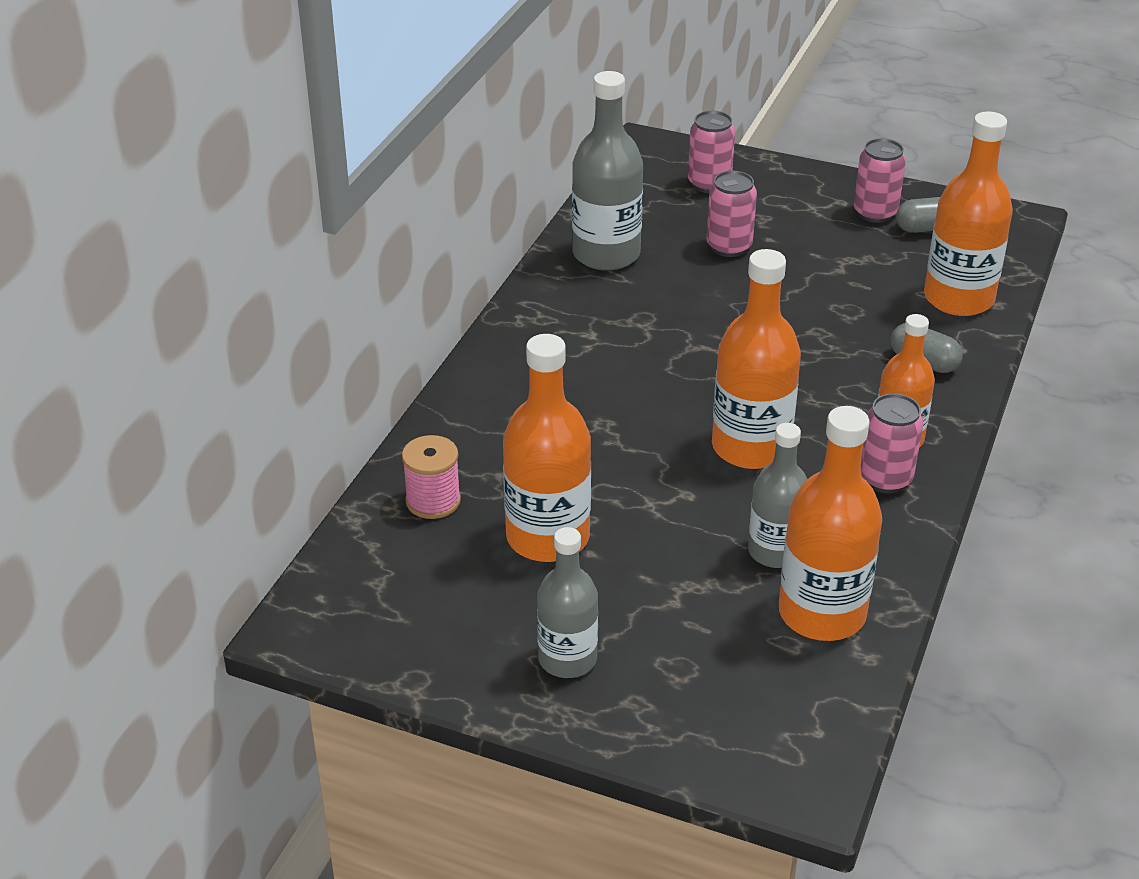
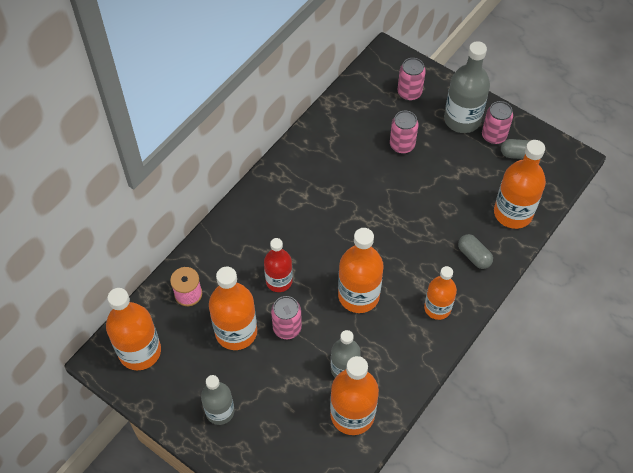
camera: 15 degrees right, 20 degrees up
(371, 600) = (140, 351): none -> orange bottle
(596, 453) = (279, 281): none -> red bottle
(606, 254) = (333, 137): grey bottle -> grey bottle (462, 119)
(885, 479) = (419, 334): pink can -> pink can (287, 328)

